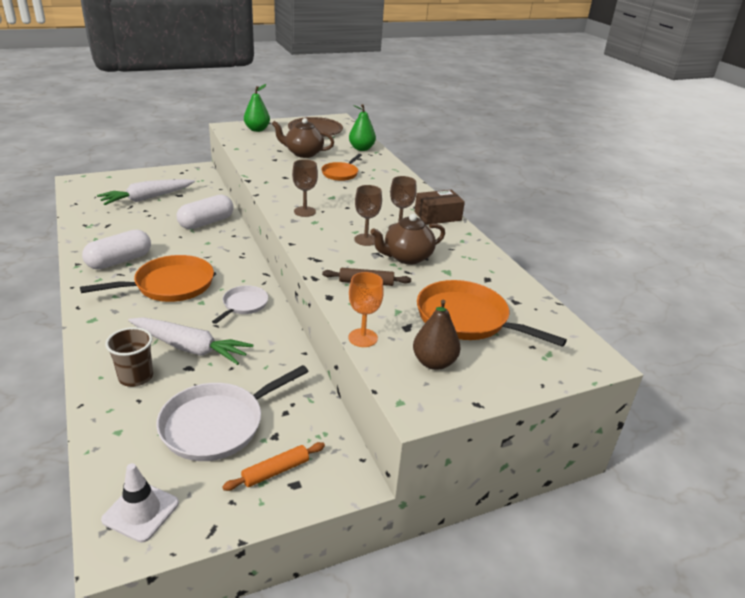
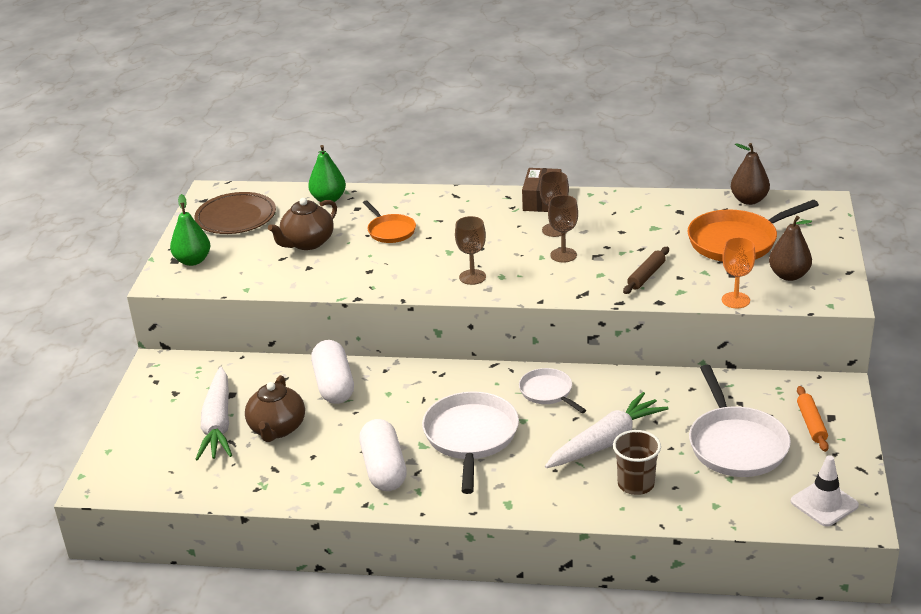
camera: 55 degrees left, 0 degrees up
(170, 285) = (470, 437): orange pan -> white pan
(407, 257) = (614, 241): brown teapot -> brown teapot (277, 429)
(548, 312) = (749, 200): none -> brown pear

